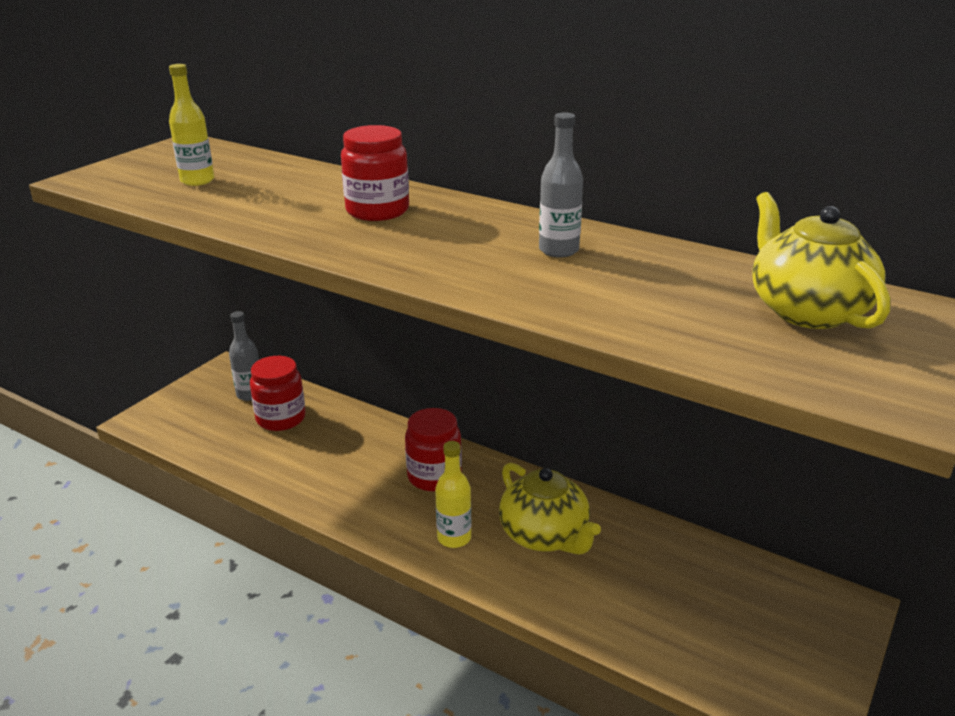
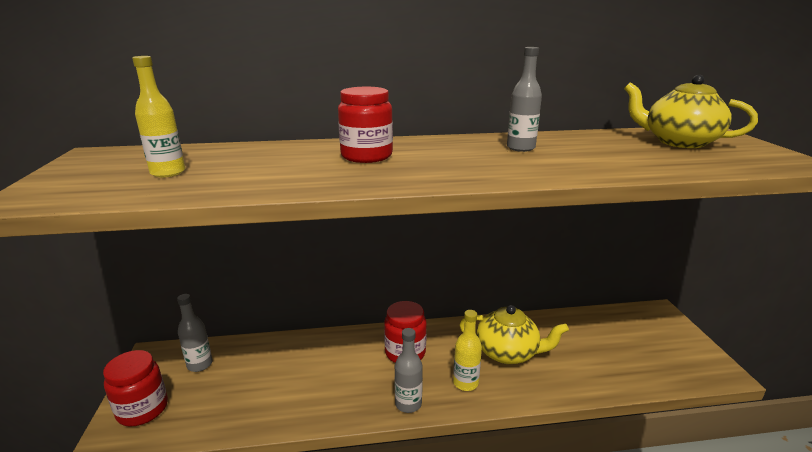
camera: 40 degrees left, 5 degrees down
(281, 418) = (249, 369): red jar -> red jar (143, 409)
(373, 524) = (408, 404): none -> grey bottle

